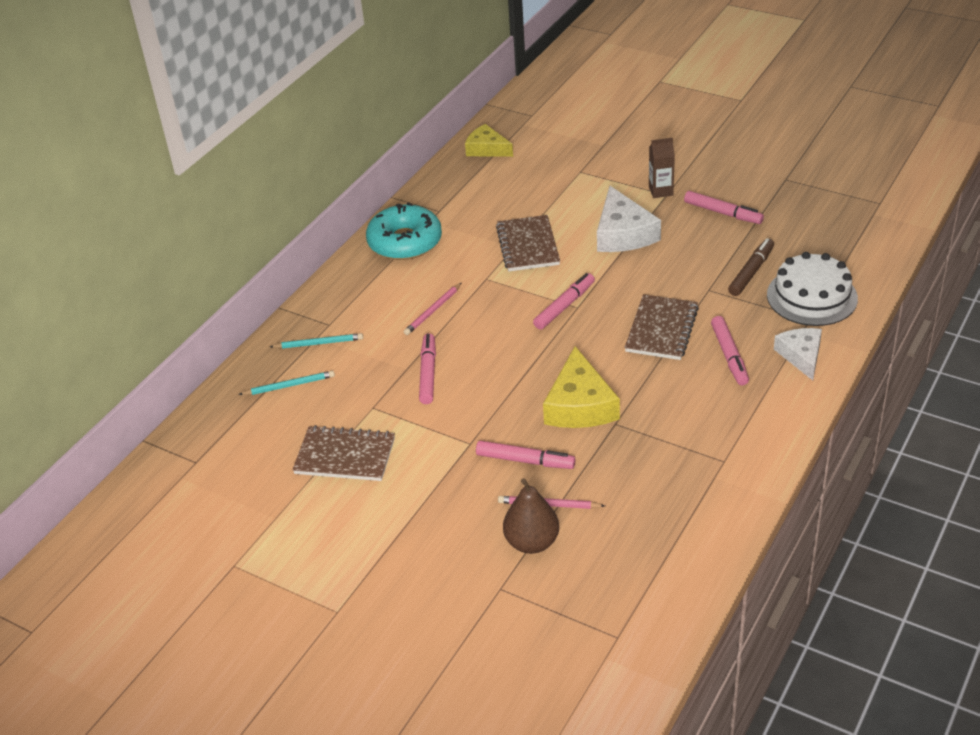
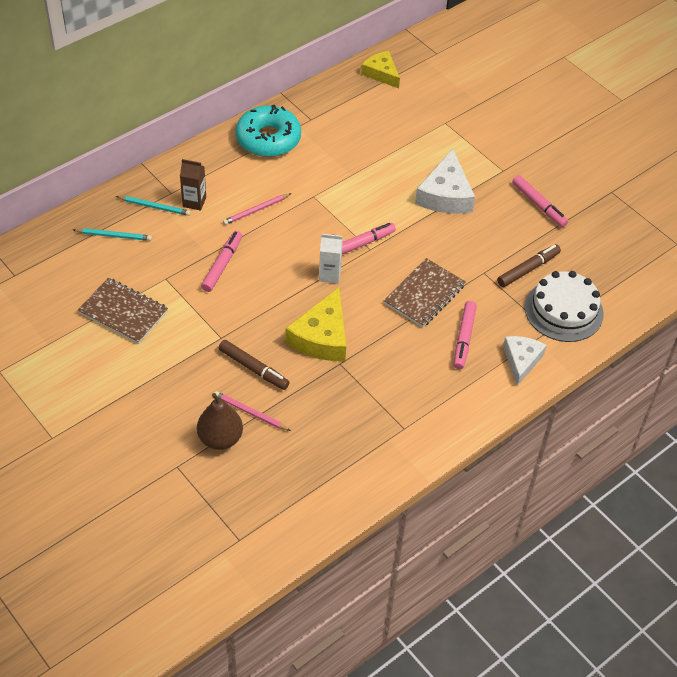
camera: 15 degrees right, 10 degrees up
(525, 461) = (253, 369): pink marker -> brown marker
(528, 245) = (363, 178): brown notebook -> none
(550, 344) = (330, 275): none -> white carton
(660, 191) = (500, 165): brown carton -> brown carton (194, 202)

